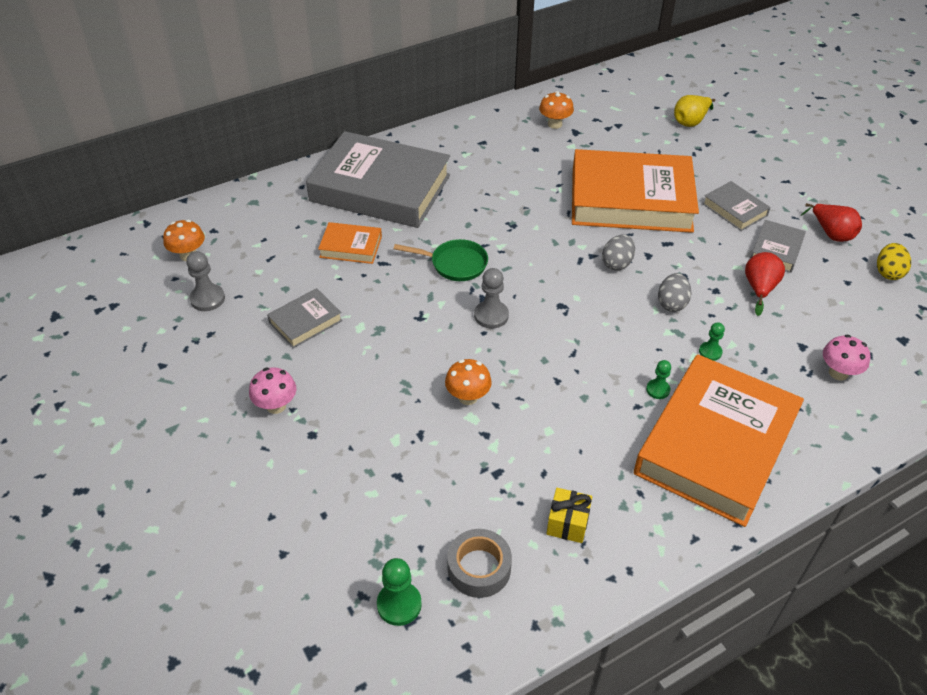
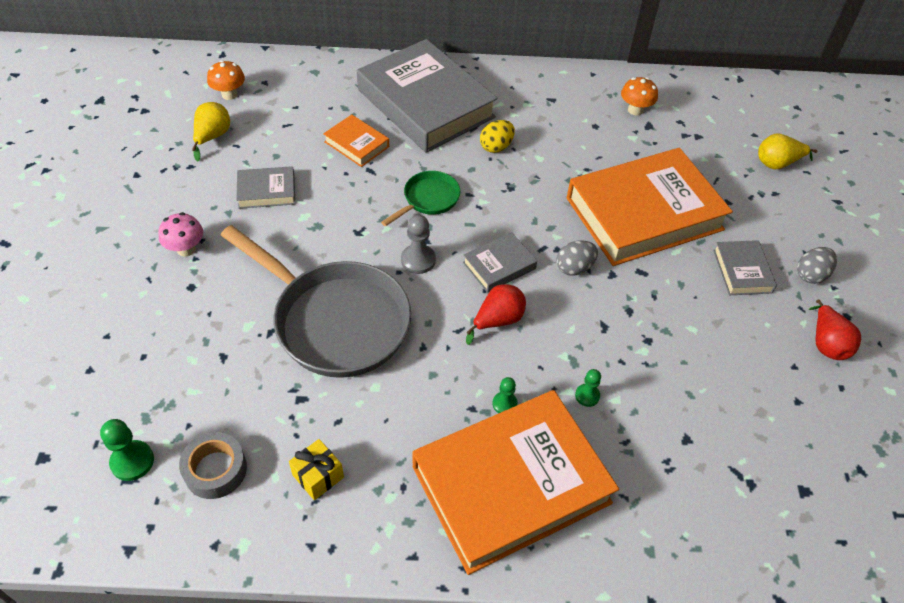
camera: 30 degrees right, 5 degrees up
(207, 299) = (212, 137): grey pawn -> yellow pear
(455, 264) = (428, 199): green pan -> green pan turned 90 degrees counterclockwise
(468, 397) = (335, 321): orange mushroom -> grey pan
(631, 199) = (644, 213): orange book -> orange book turned 60 degrees counterclockwise
(672, 303) = (592, 331): grey egg -> grey egg (811, 275)
(759, 289) = (694, 361): red pear -> red pear (497, 320)
(776, 250) = (749, 331): grey book -> grey book (499, 266)
(838, 373) = (700, 485): pink mushroom -> none
(888, 272) = (854, 414): yellow egg -> yellow egg (496, 147)

